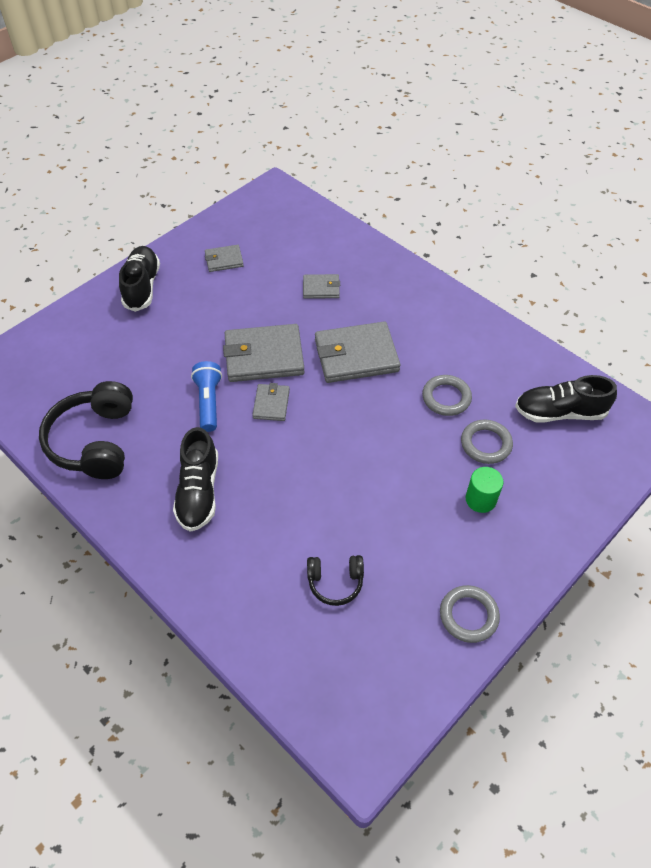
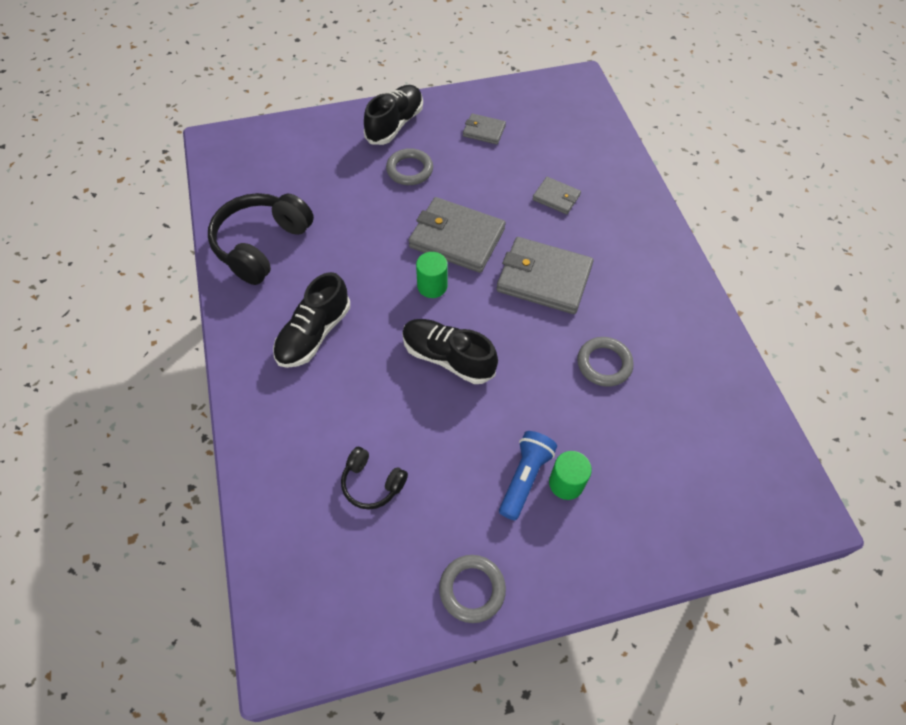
camera: 30 degrees right, 5 degrees up
(209, 402) = (378, 257): blue flashlight -> blue flashlight (525, 478)
(271, 404) = (432, 286): grey wallet -> green cylinder
(486, 444) = (611, 431): grey ring -> grey ring (409, 170)
(560, 412) = (715, 440): black shoe -> black shoe (448, 358)

